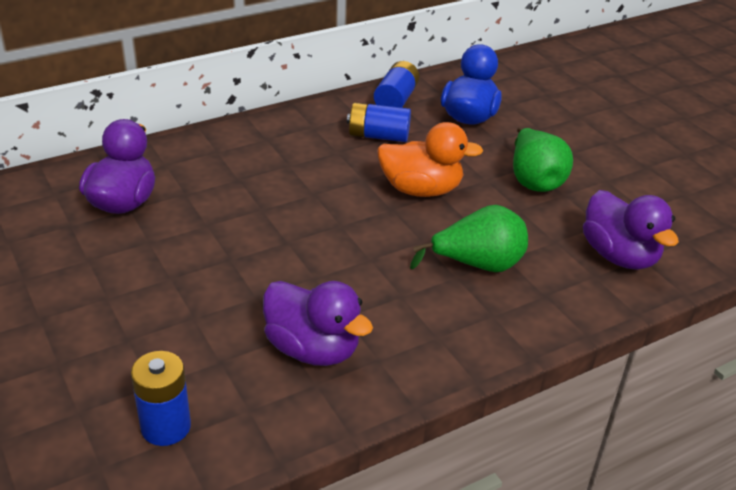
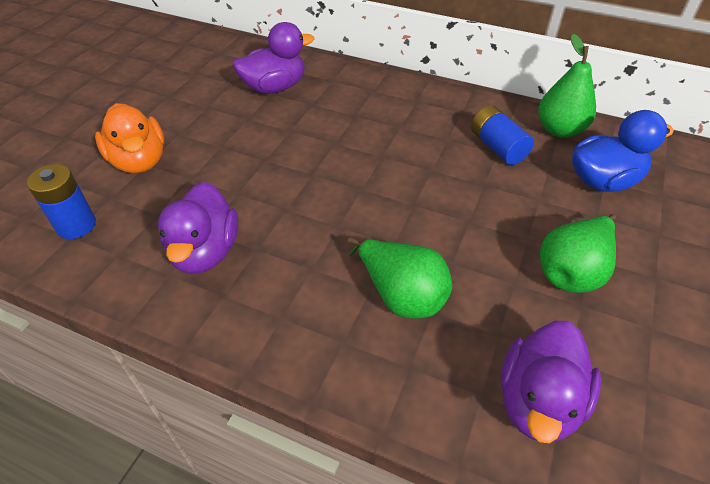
camera: 55 degrees right, 10 degrees up
(396, 100) = (559, 130): blue battery -> green pear
(421, 190) = (460, 207): orange duck -> orange duck (139, 161)

